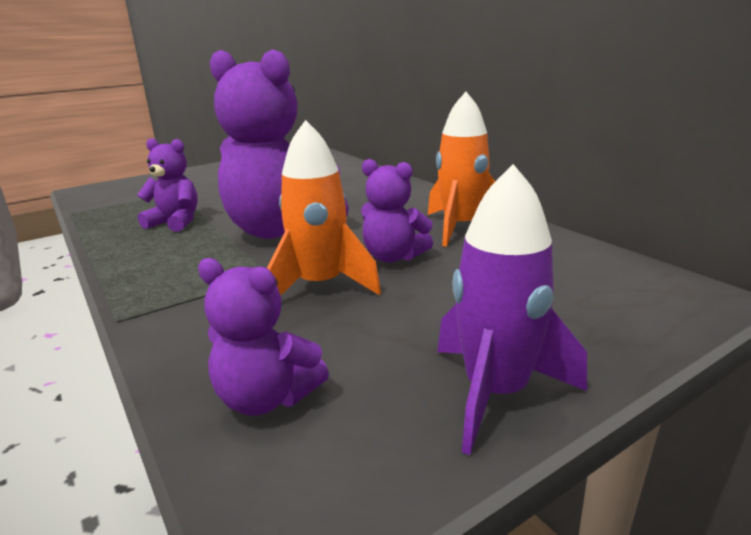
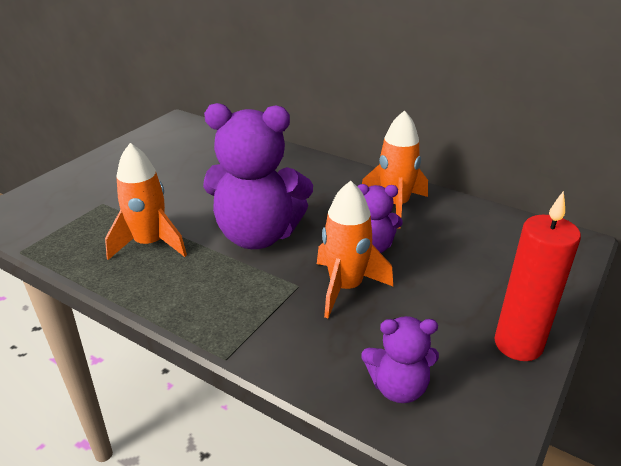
camera: 25 degrees left, 10 degrees up
(175, 222) = (150, 244): purple teddy bear -> orange rocket
(495, 393) = (518, 344): purple rocket -> red candle

